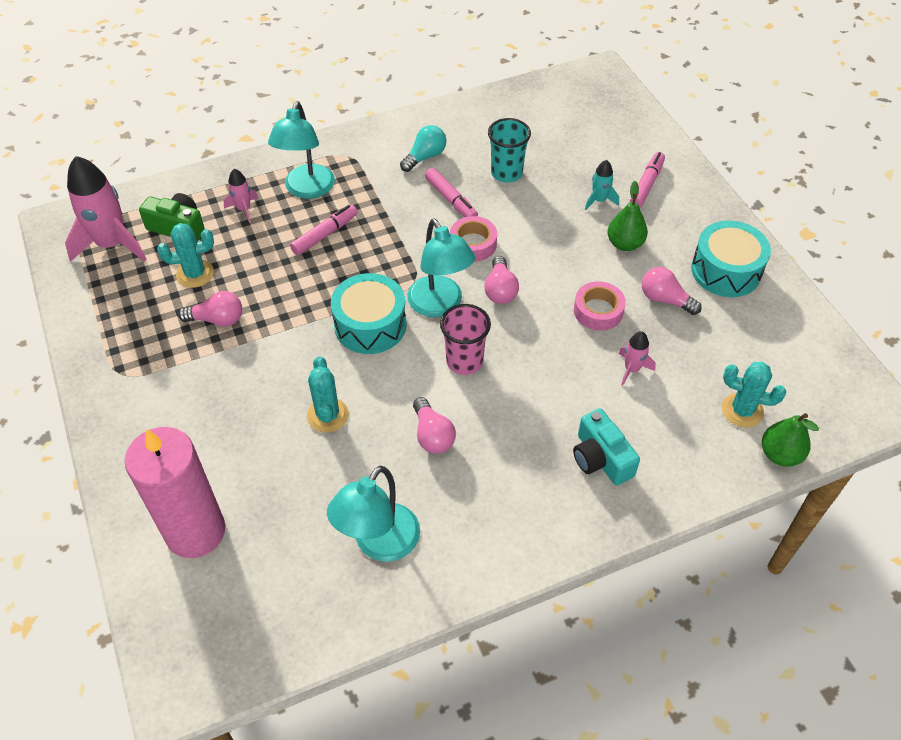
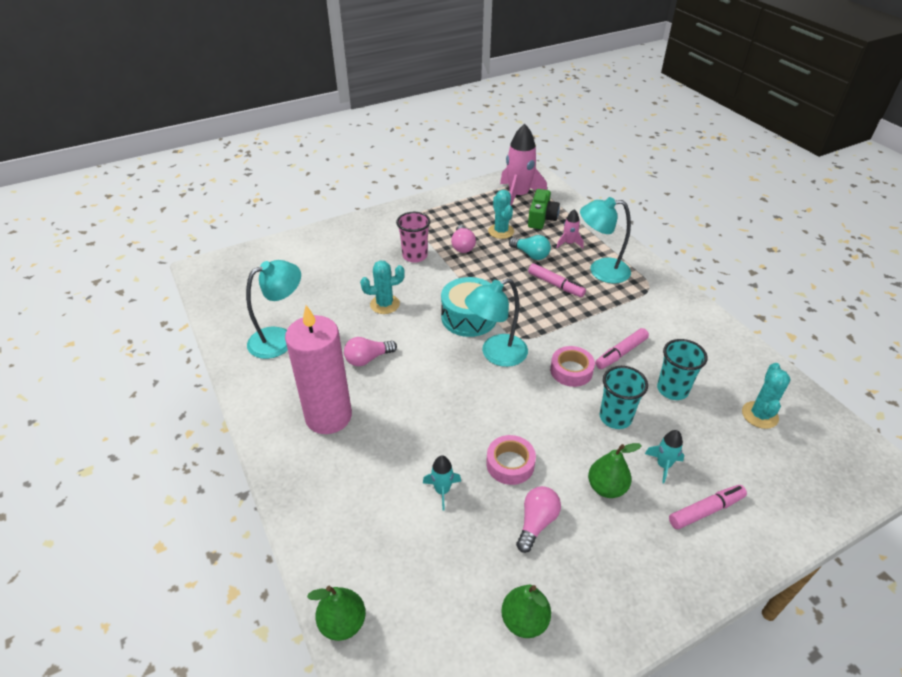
camera: 85 degrees right, 10 degrees down
(195, 531) = (299, 261): pink candle -> pink candle (328, 416)
(379, 544) = (280, 339): turquoise lamp -> turquoise lamp turned 120 degrees clockwise
(425, 157) = (669, 333): turquoise light bulb -> turquoise light bulb (531, 254)
(464, 361) = (439, 372): pink cup -> pink cup (415, 256)
(500, 290) = (521, 391): pink light bulb -> none
(541, 221) = (615, 417): none -> turquoise cup
(600, 458) = (343, 465): turquoise camera -> none
(632, 369) = (442, 491): pink rocket -> turquoise rocket
(646, 185) = (706, 510): pink marker -> pink marker turned 45 degrees counterclockwise
(726, 270) = (593, 588): turquoise drum -> none
(742, 410) = (397, 589): turquoise cactus -> turquoise cactus (759, 415)
(760, 320) = (524, 621): none -> green pear

